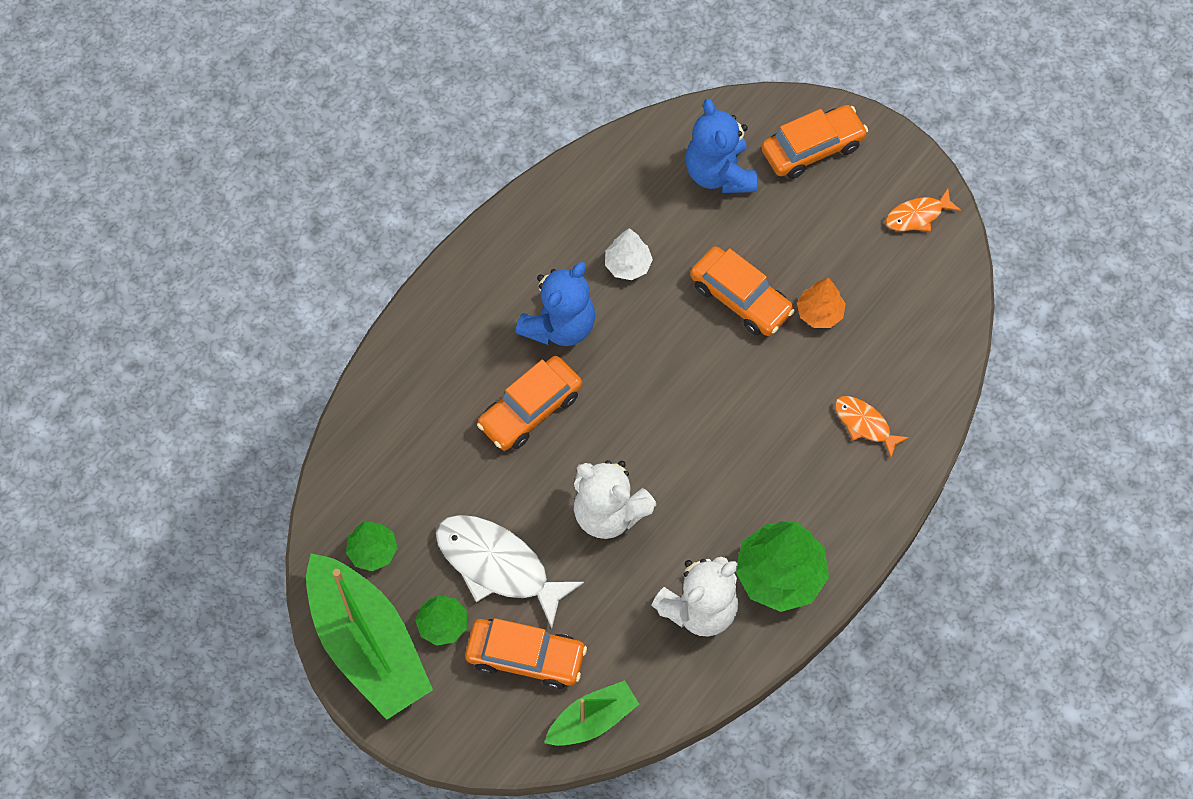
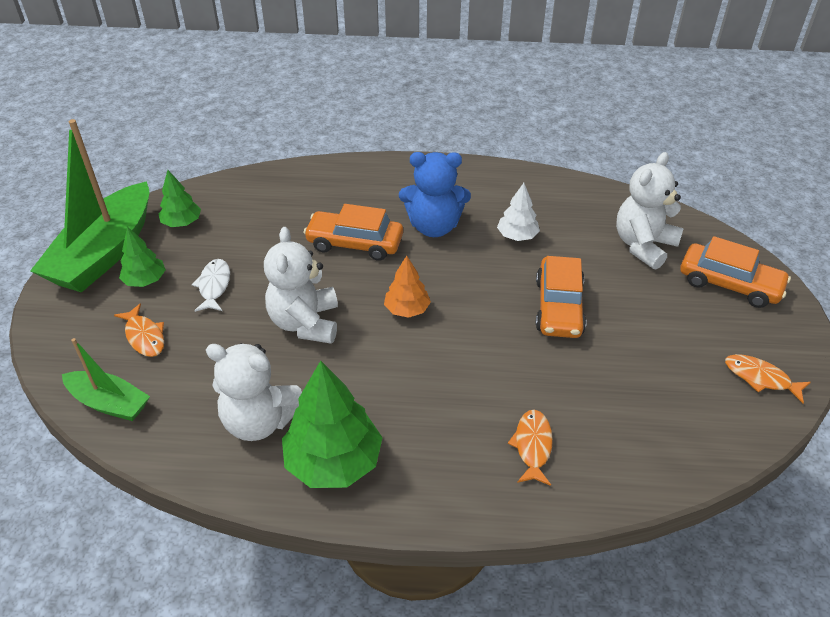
camera: 55 degrees right, 20 degrees down
(498, 566) = (214, 286): white fish -> white fish, size x0.54
(525, 657) = (144, 336): orange car -> orange fish
(719, 173) = (643, 245): blue teddy bear -> white teddy bear
(819, 313) = (600, 360): orange tree -> orange tree (407, 309)

